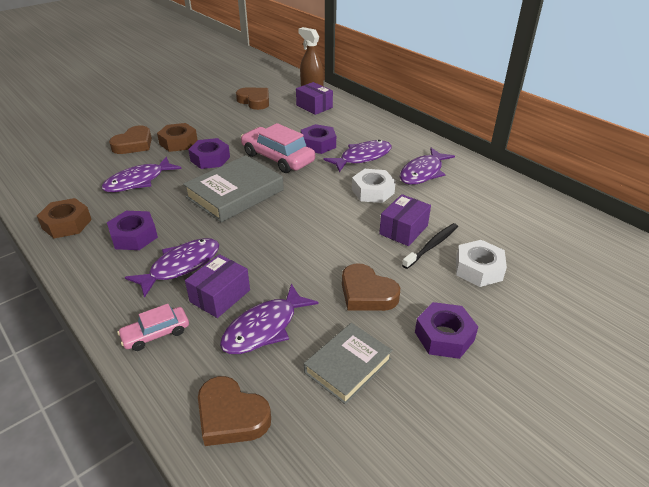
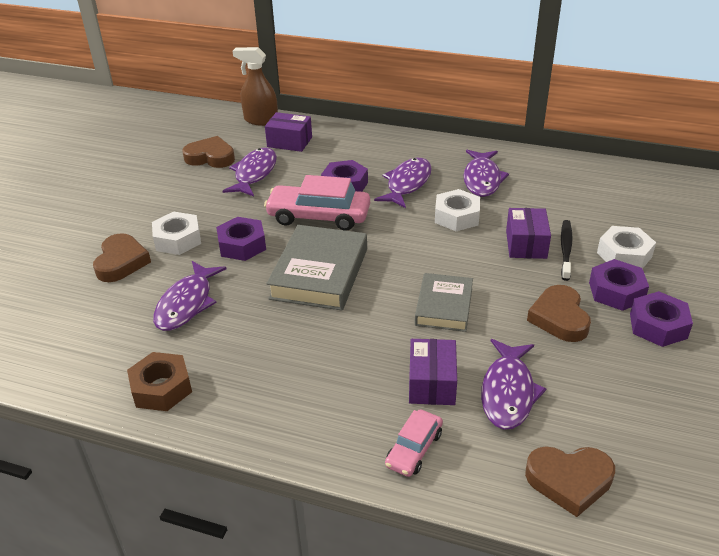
camera: 30 degrees left, 0 degrees up
(134, 236) = (263, 366): purple nut -> purple nut (616, 291)
(178, 142) = (178, 240): brown nut -> white nut
(181, 266) = (356, 373): purple fish -> purple fish (254, 173)
(348, 366) = (613, 388): grey book -> grey book (444, 306)
(367, 293) = (559, 318): brown heart -> brown heart turned 75 degrees clockwise

